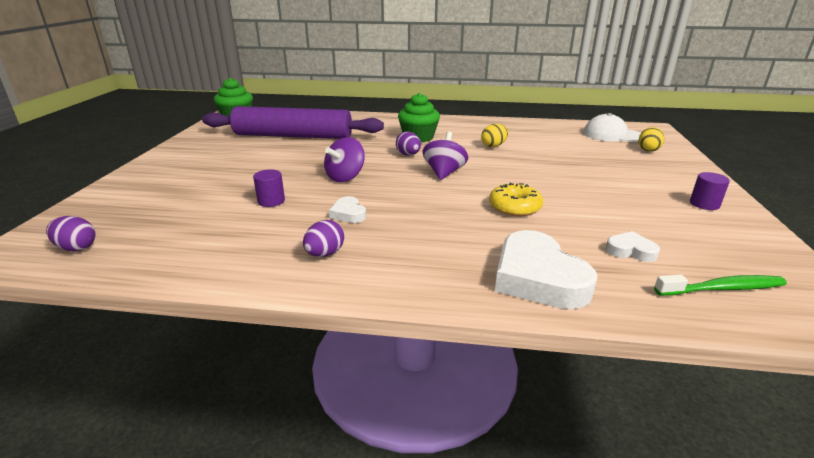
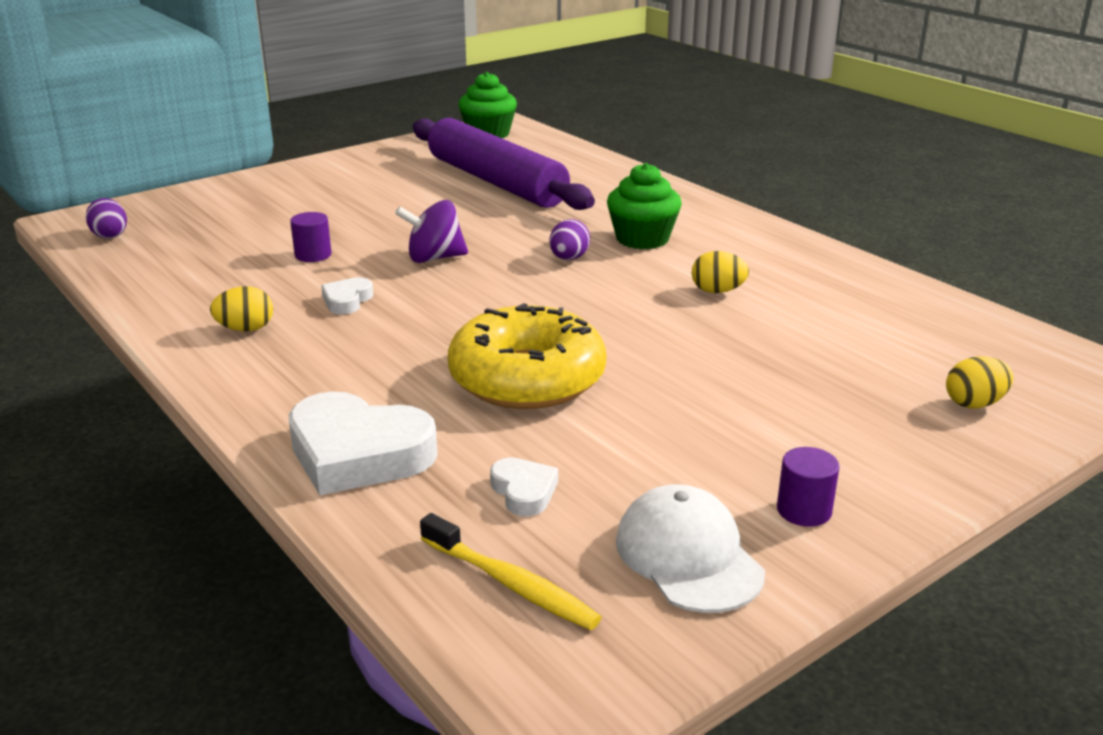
camera: 45 degrees right, 0 degrees up
(325, 254) = (245, 329): purple egg -> yellow egg
(444, 173) = (553, 300): purple spinning top -> none
(514, 207) = (527, 378): yellow donut -> yellow donut, size x1.82
(538, 278) = (358, 454): white heart -> white heart turned 90 degrees counterclockwise
(612, 135) = (983, 354): white cap -> white cap (688, 556)
(722, 289) = (511, 584): green toothbrush -> yellow toothbrush

